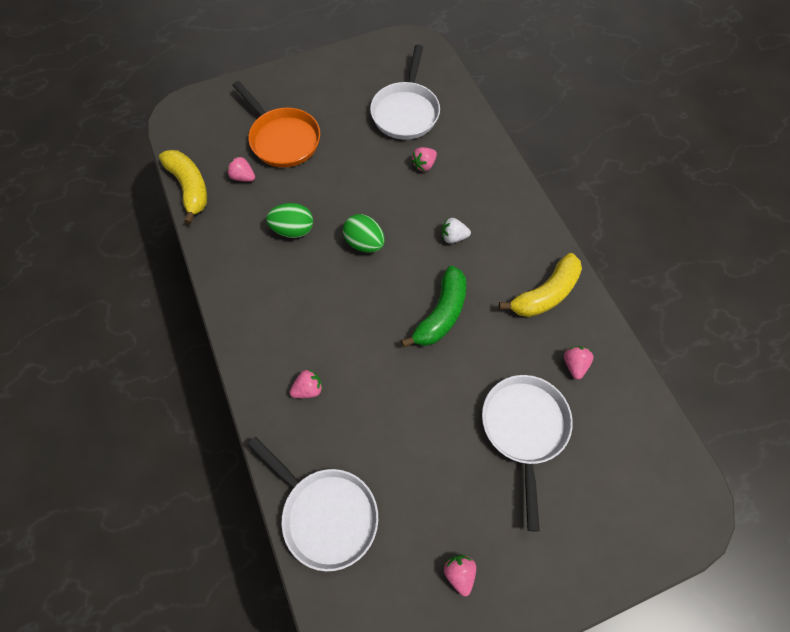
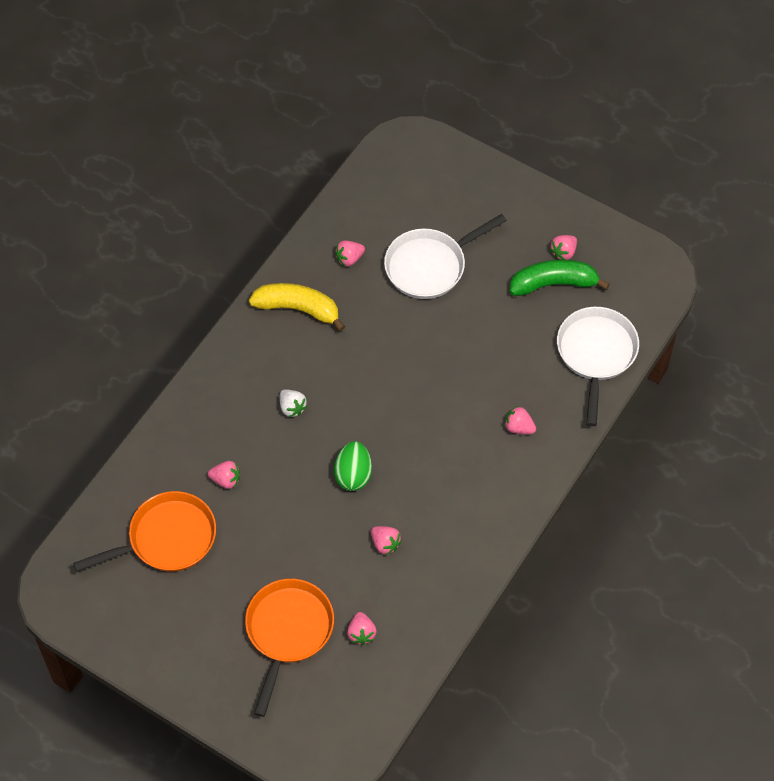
camera: 125 degrees left, 5 degrees down
(190, 188) = (411, 673): yellow banana -> none
(293, 230) = (385, 544): green egg -> pink strawberry
(405, 112) = (167, 539): white pan -> orange pan
(441, 314) = (377, 373): green banana -> green banana (554, 283)

